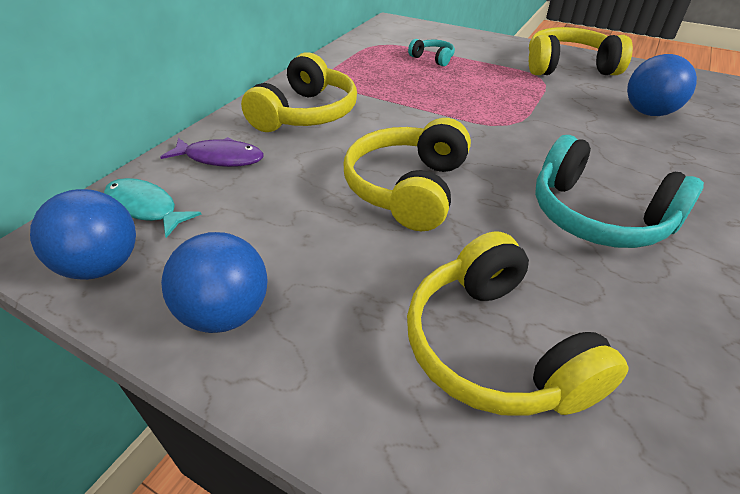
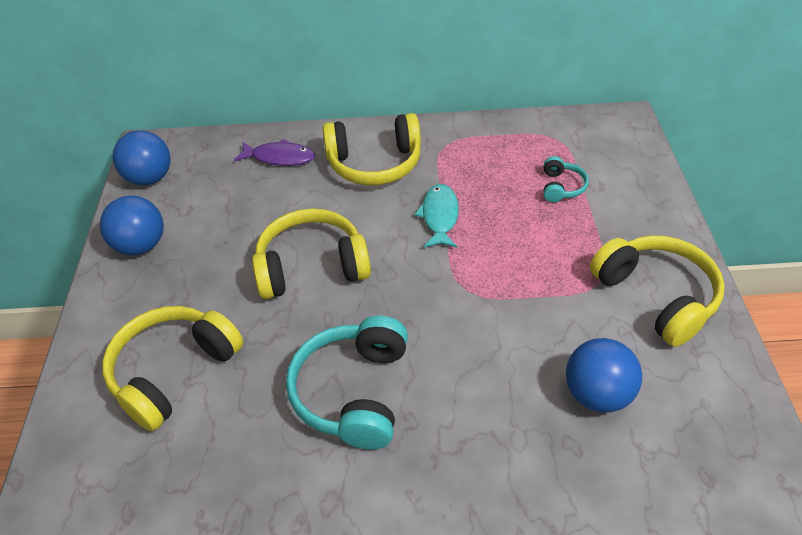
camera: 60 degrees right, 5 degrees up
(145, 208) = (206, 161): turquoise fish -> turquoise fish (439, 216)
(220, 158) = (280, 158): purple fish -> purple fish turned 60 degrees counterclockwise

